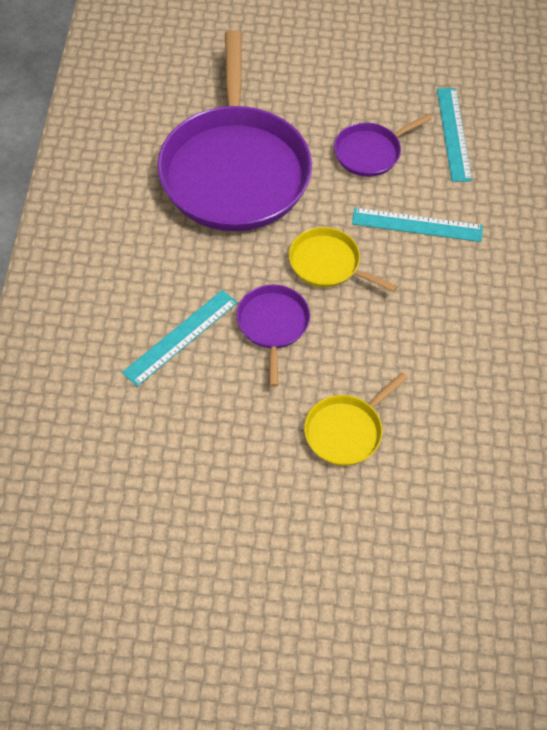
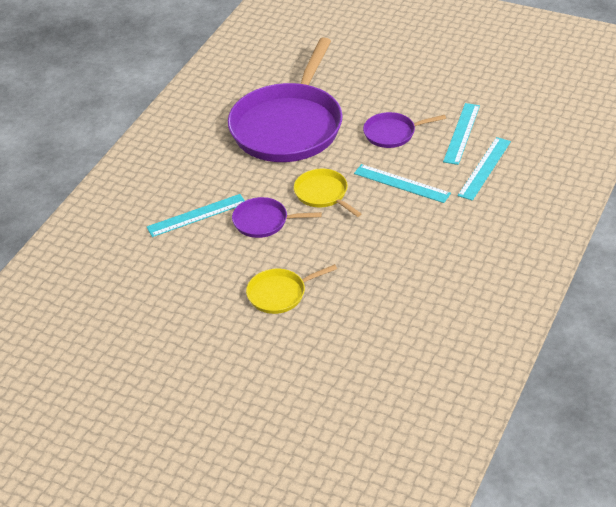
camera: 25 degrees right, 15 degrees down
(273, 325) = (263, 221): purple pan -> purple pan turned 105 degrees counterclockwise
(504, 179) = (484, 168): none -> turquoise ruler

